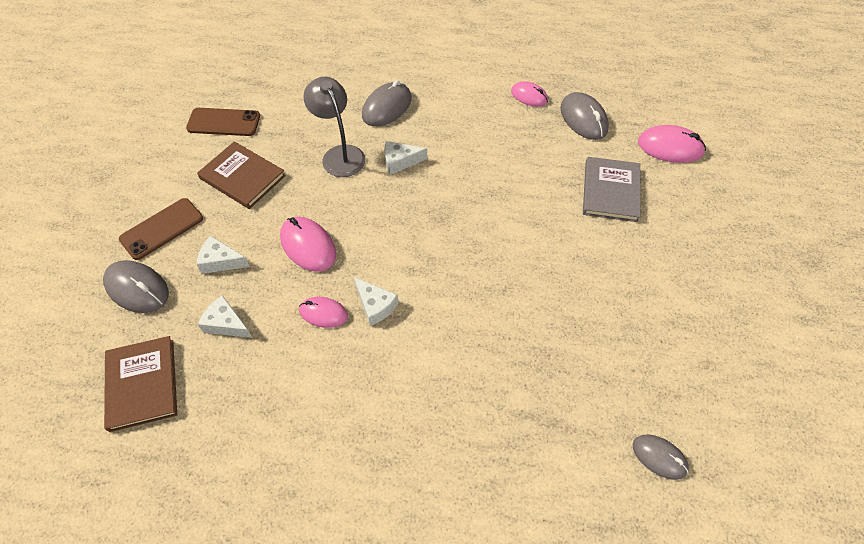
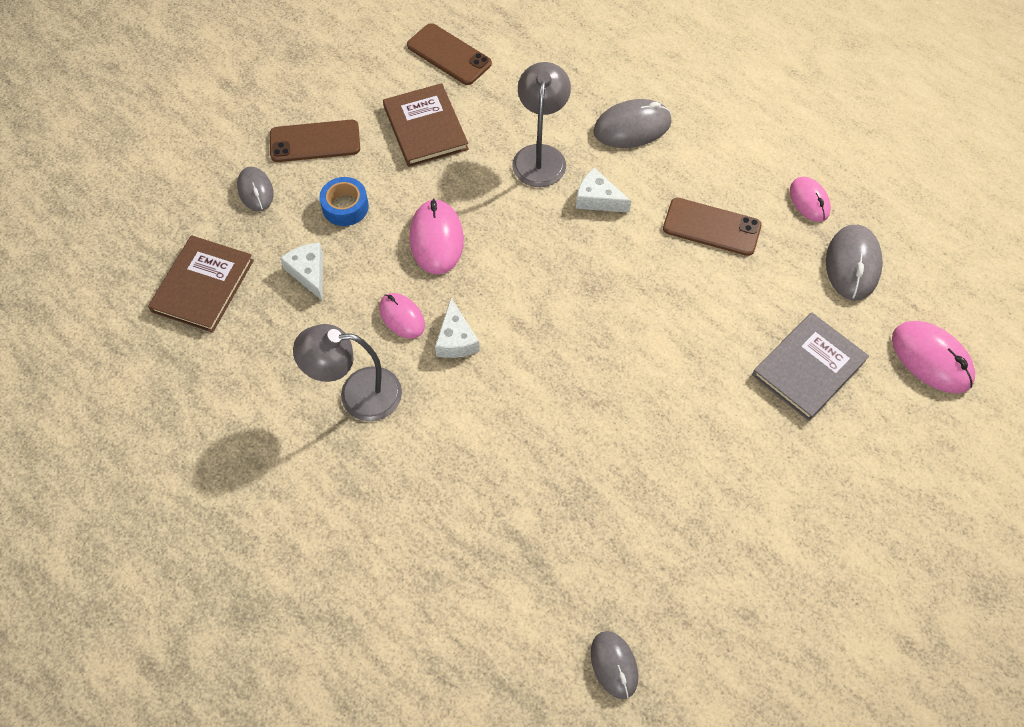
camera: 35 degrees right, 5 degrees up
(137, 288) = (255, 191): grey mouse -> grey mouse, size x0.65
(221, 261) = (345, 207): white cheese -> blue tape
(332, 389) = (357, 394): none -> grey lamp
(485, 141) = (711, 227): none -> brown phone

